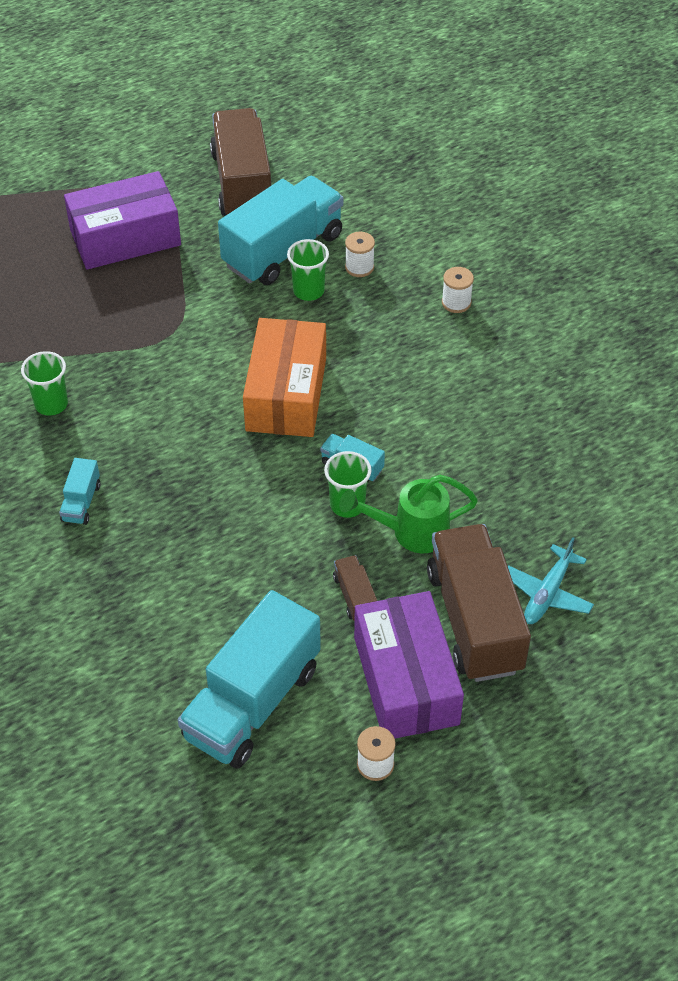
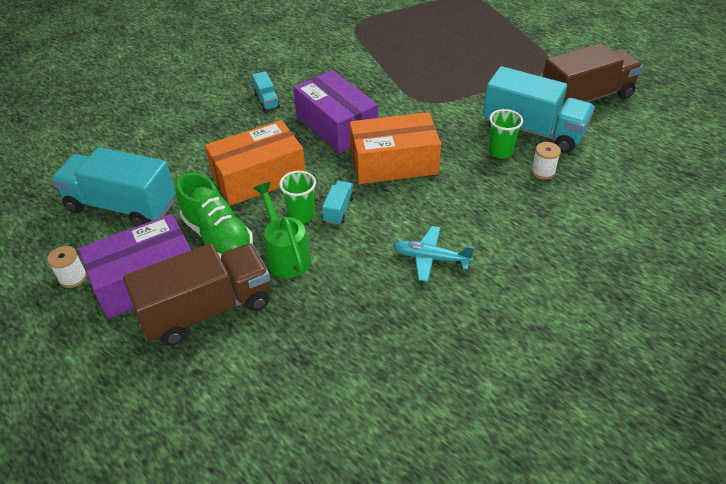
camera: 75 degrees right, 5 degrees down
(51, 404) = (339, 71): green cup -> none
(81, 502) = (266, 100): turquoise truck -> turquoise truck turned 105 degrees counterclockwise
(125, 237) = (496, 63): purple box -> purple box (336, 125)
(255, 537) = (258, 177): none -> orange box
(355, 596) = (218, 236): brown truck -> green shoe
(456, 302) = (540, 234): white spool -> none
(547, 593) = (244, 353): turquoise plane -> turquoise plane (430, 258)

